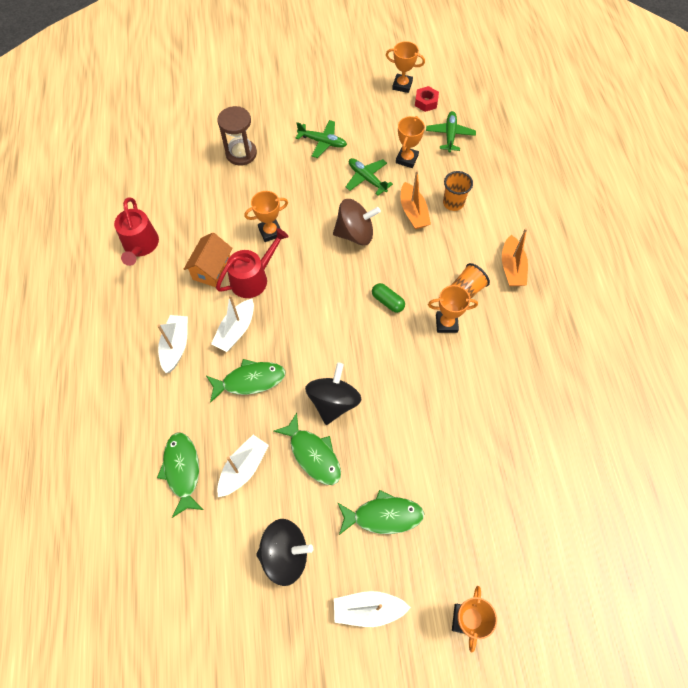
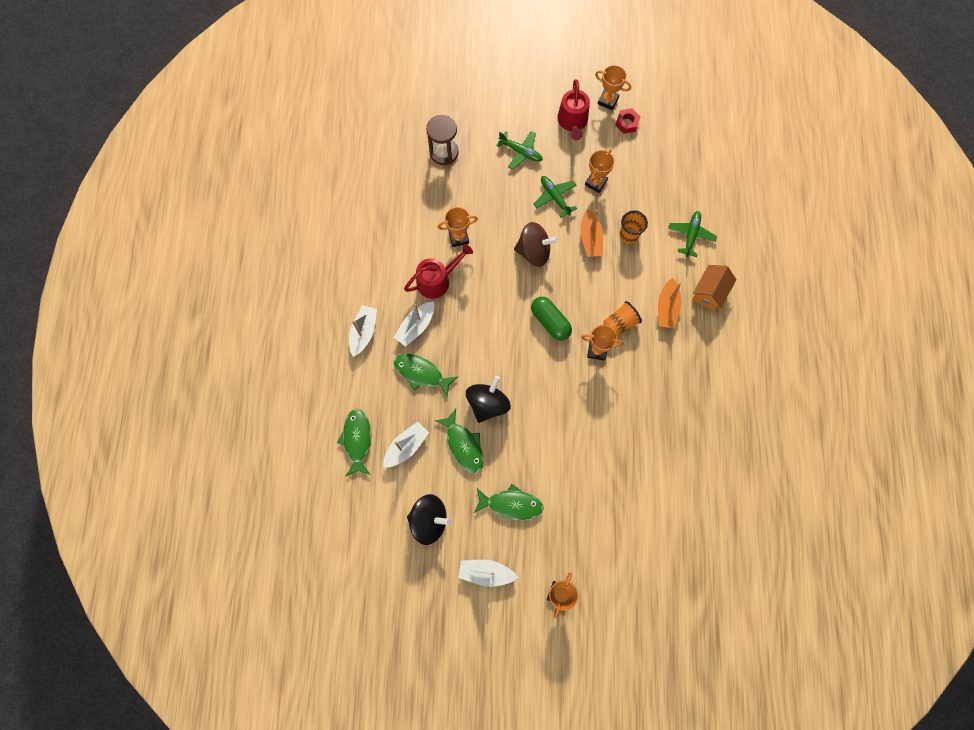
camera: 10 degrees right, 10 degrees up
(140, 245) = (343, 232): red watering can -> red watering can (572, 122)
(212, 269) = (402, 266): orange house -> orange house (709, 293)
(250, 380) = (421, 373): green fish -> green fish turned 150 degrees counterclockwise
(387, 301) = (550, 322): green capsule -> green capsule, size x1.52
(450, 135) = (642, 163): green plane -> green plane (691, 235)

